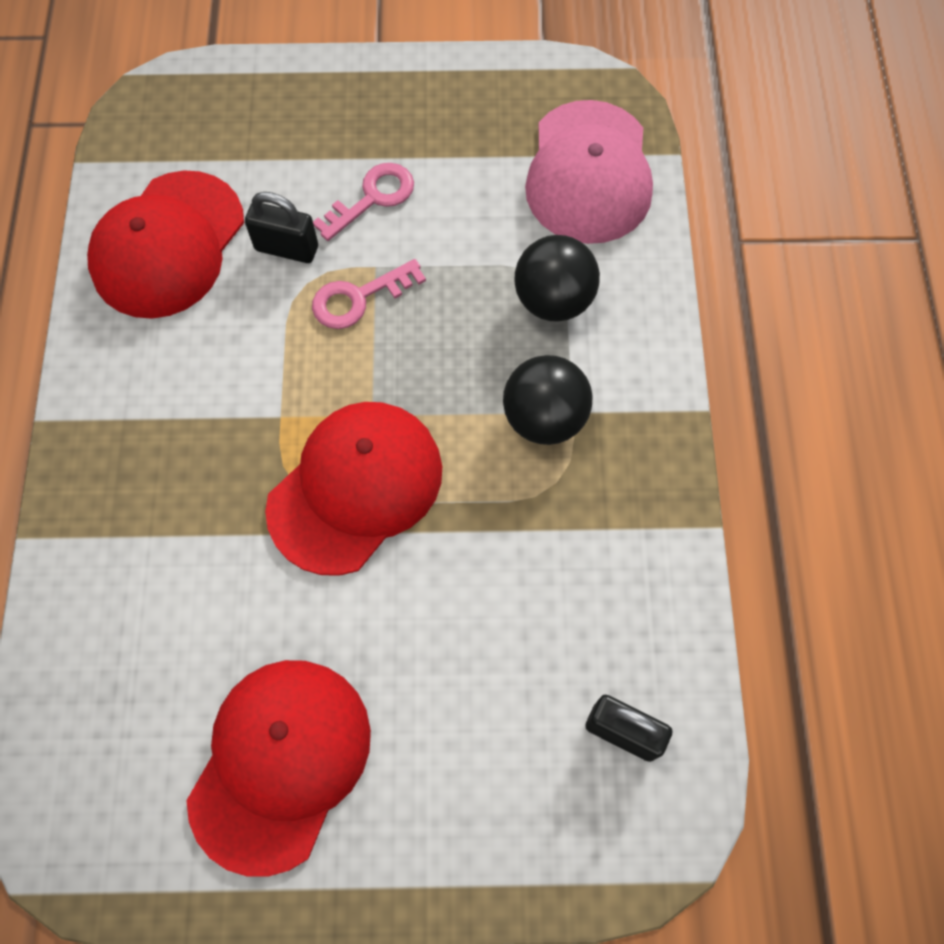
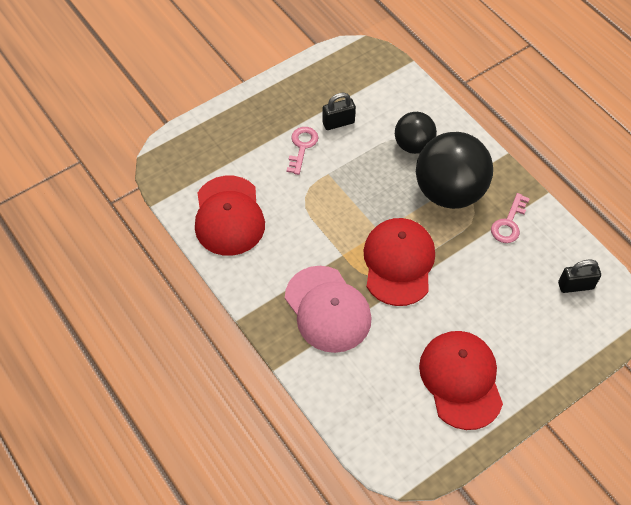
camera: 35 degrees left, 10 degrees down
(286, 248) = (283, 187): black padlock -> black padlock (338, 123)
(359, 298) = (333, 190): pink key -> pink key (509, 223)
(544, 418) = (449, 192): black ball -> black ball, size x1.75
(589, 173) = (383, 87): pink cap -> pink cap (327, 309)

